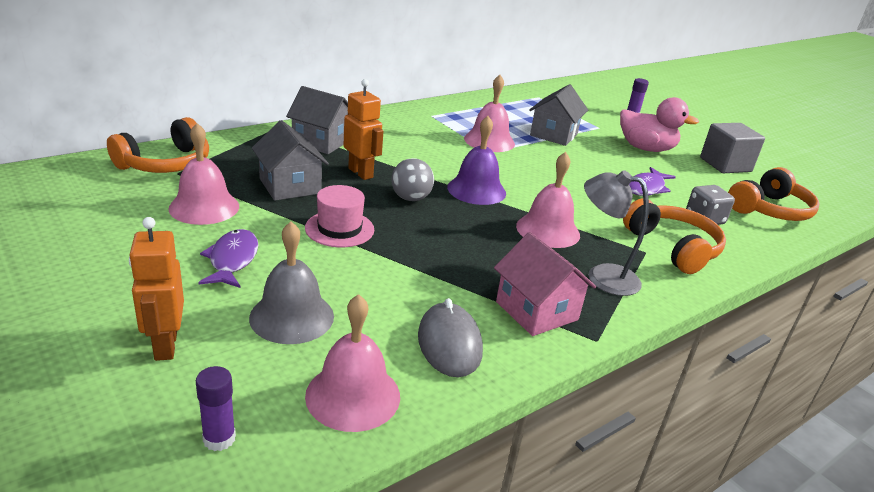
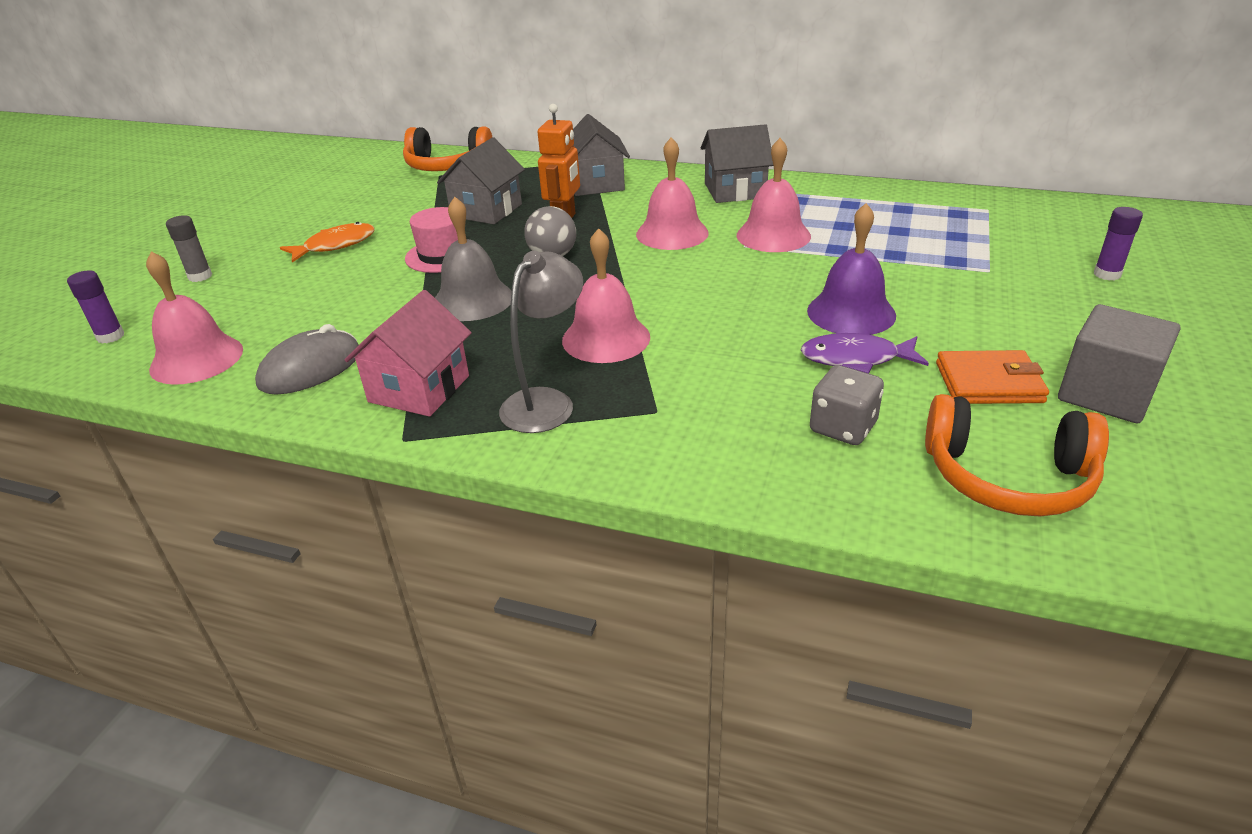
camera: 60 degrees right, 5 degrees up
(165, 345) = (200, 276): orange robot -> grey glue stick
(204, 207) = (400, 204): pink bell -> pink bell (672, 233)
(232, 260) = (335, 245): purple fish -> orange fish
(292, 316) = (280, 296): grey bell -> grey bell (472, 300)
(476, 190) = (631, 274): purple bell -> purple bell (851, 313)
(553, 134) = (884, 256): grey house -> grey house (735, 191)
(602, 276) = (546, 402): grey lamp -> grey lamp turned 45 degrees clockwise
(646, 148) = (998, 320): pink duck -> none
(672, 247) = (703, 426): orange headphones -> none
(696, 176) = (988, 382): none -> orange wallet

